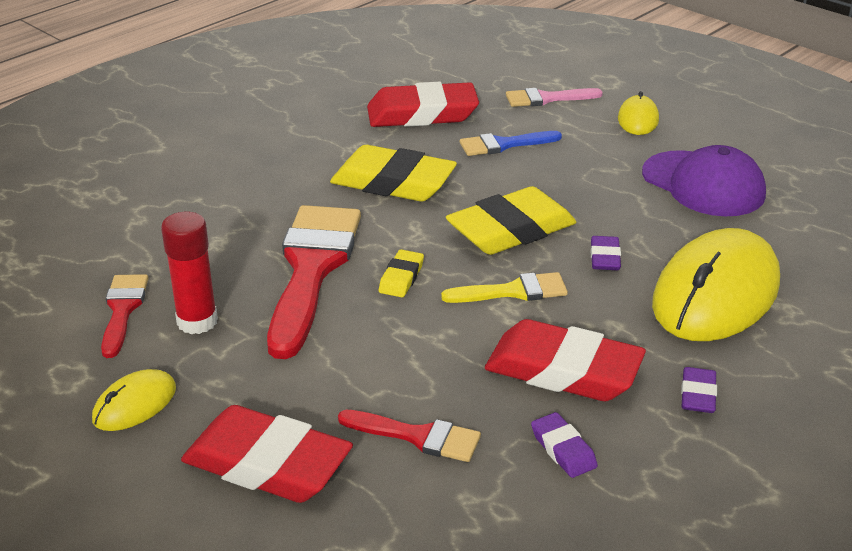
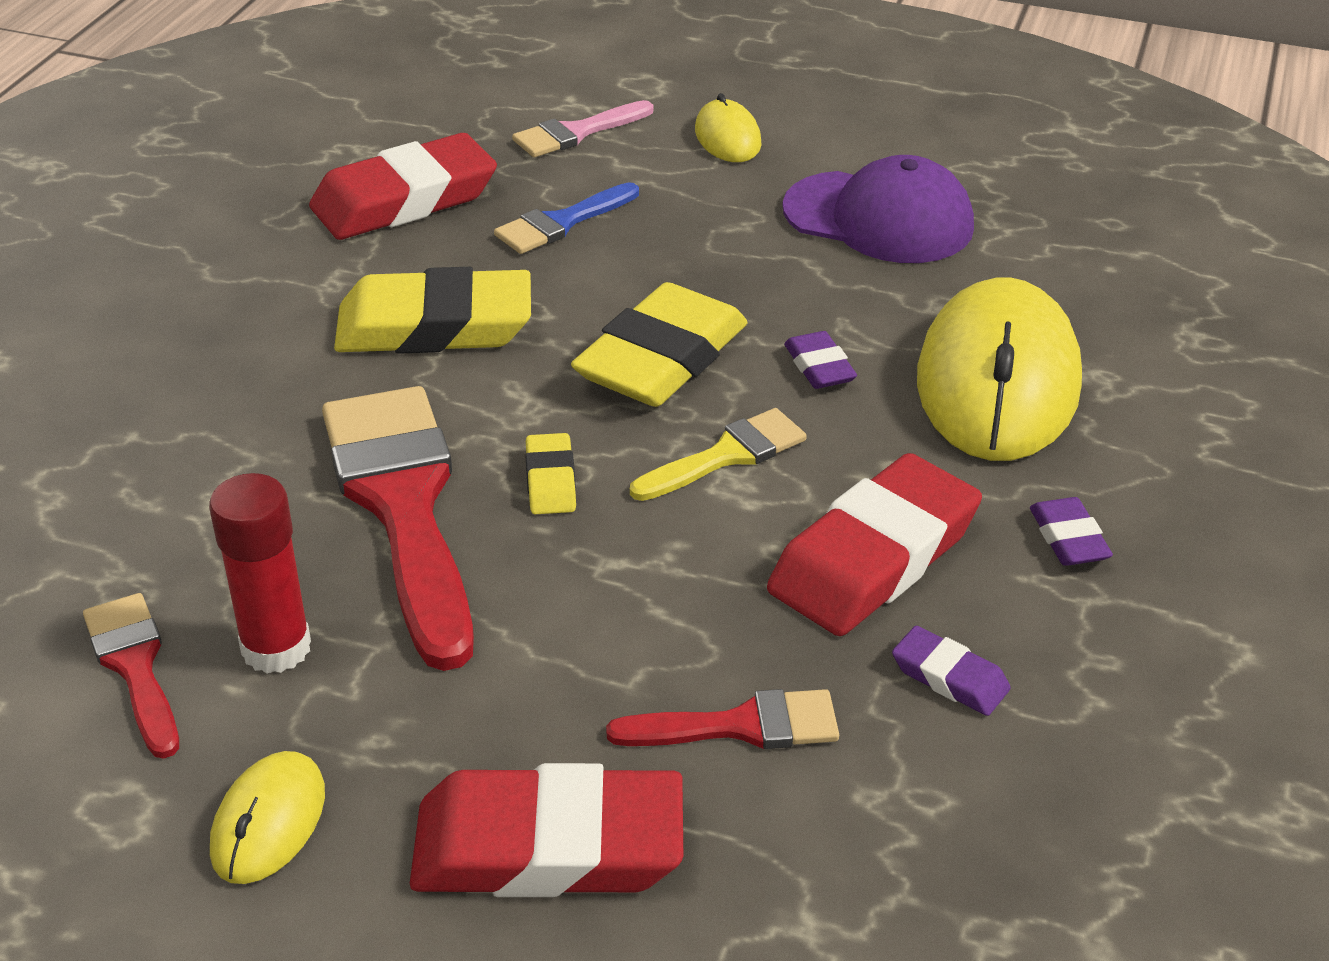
camera: 25 degrees left, 5 degrees up
(563, 370) = (874, 558): red eraser -> red eraser turned 45 degrees counterclockwise

